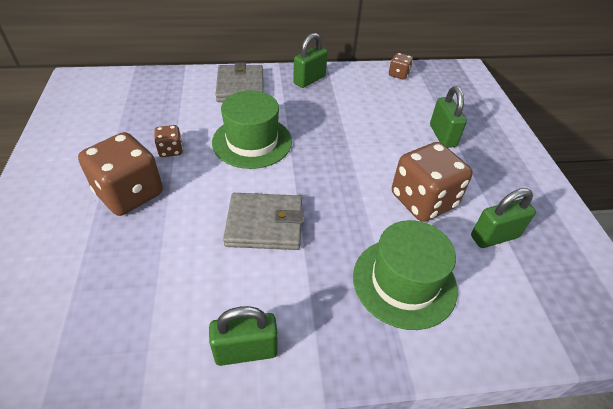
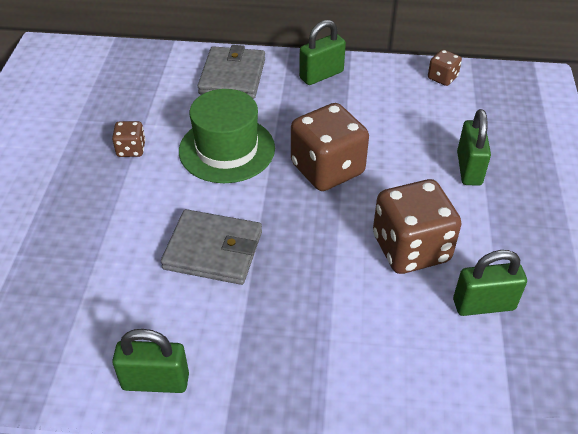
camera: 15 degrees right, 0 degrees up
(129, 193) = (75, 195): brown dice -> brown dice (327, 169)
(404, 282) = (352, 339): green hat -> none

